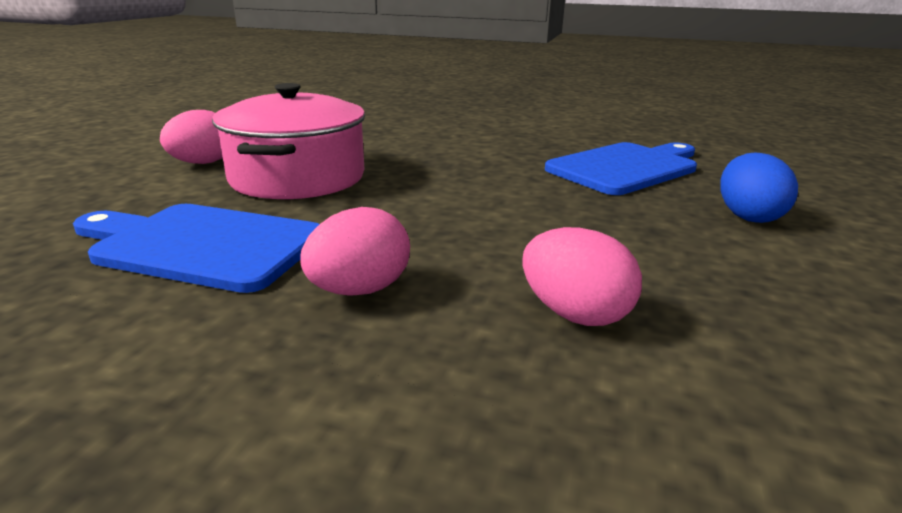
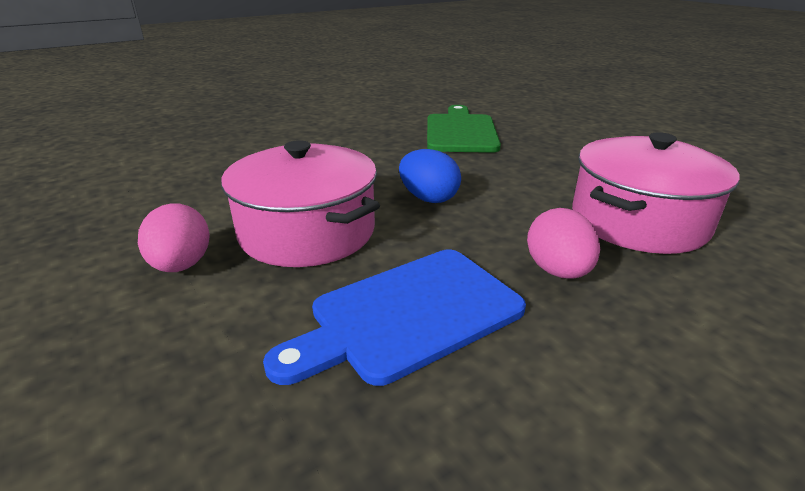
camera: 50 degrees left, 5 degrees up
(574, 314) = (638, 221): pink egg -> pink pot
(626, 168) = (460, 132): blue cutting board -> green cutting board
(747, 216) = (564, 138): blue egg -> blue egg (428, 198)

